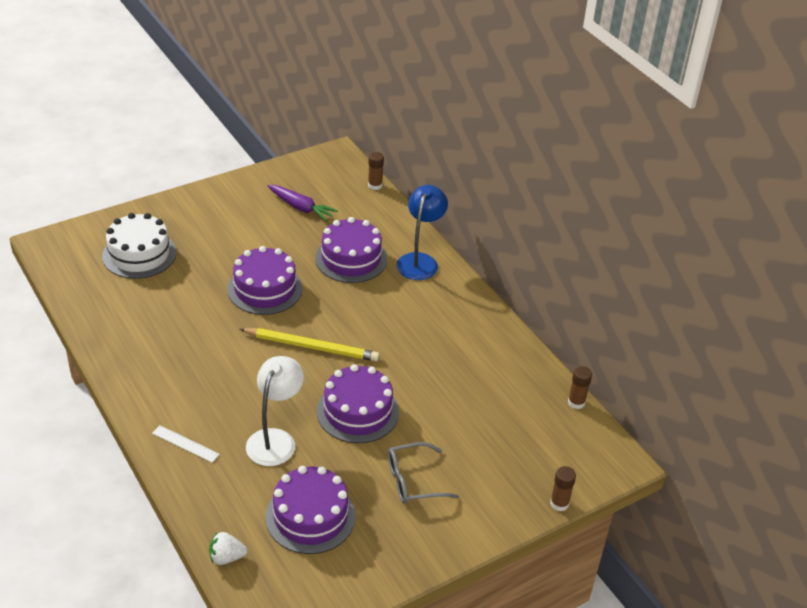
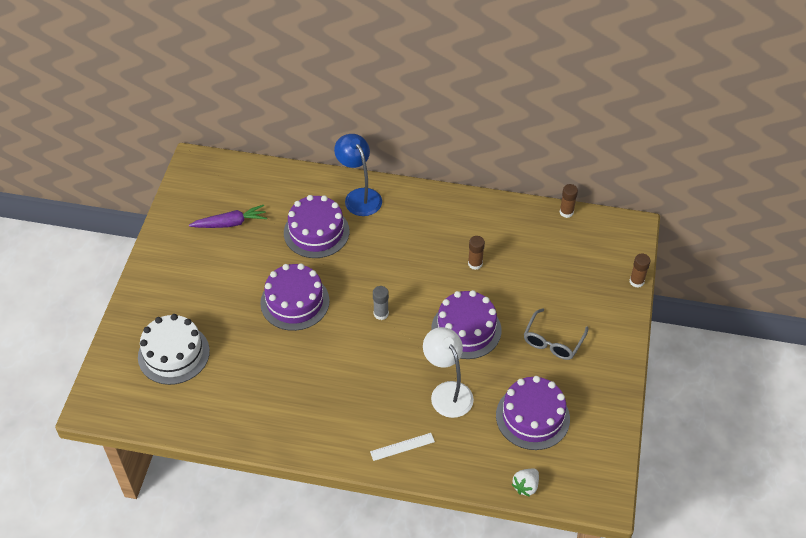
camera: 45 degrees left, 10 degrees up
(311, 347) = (381, 313): yellow pencil -> grey glue stick
(375, 185) = (254, 165): brown glue stick -> brown glue stick (475, 264)

